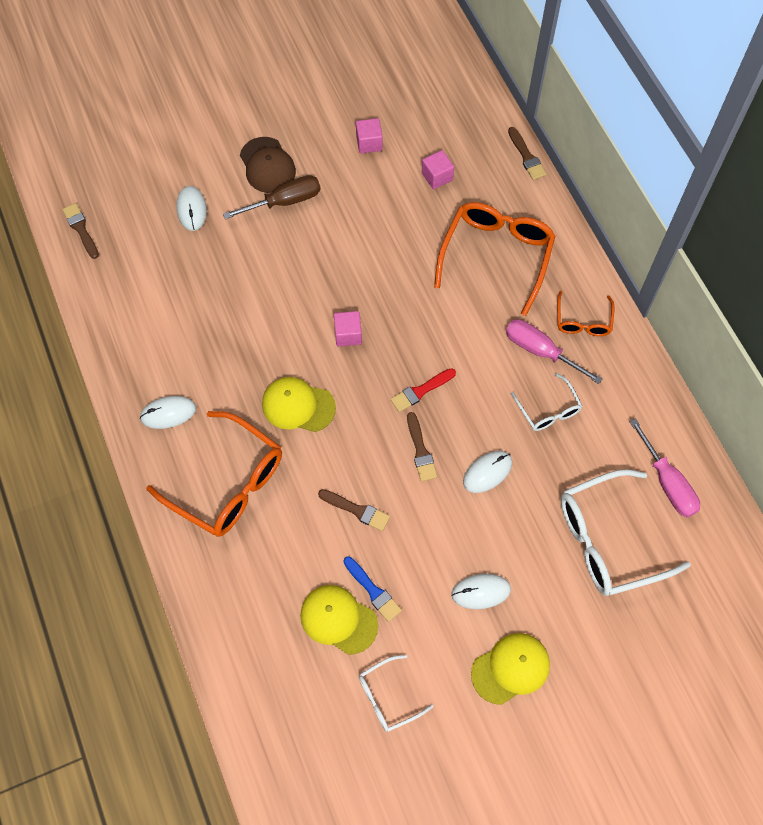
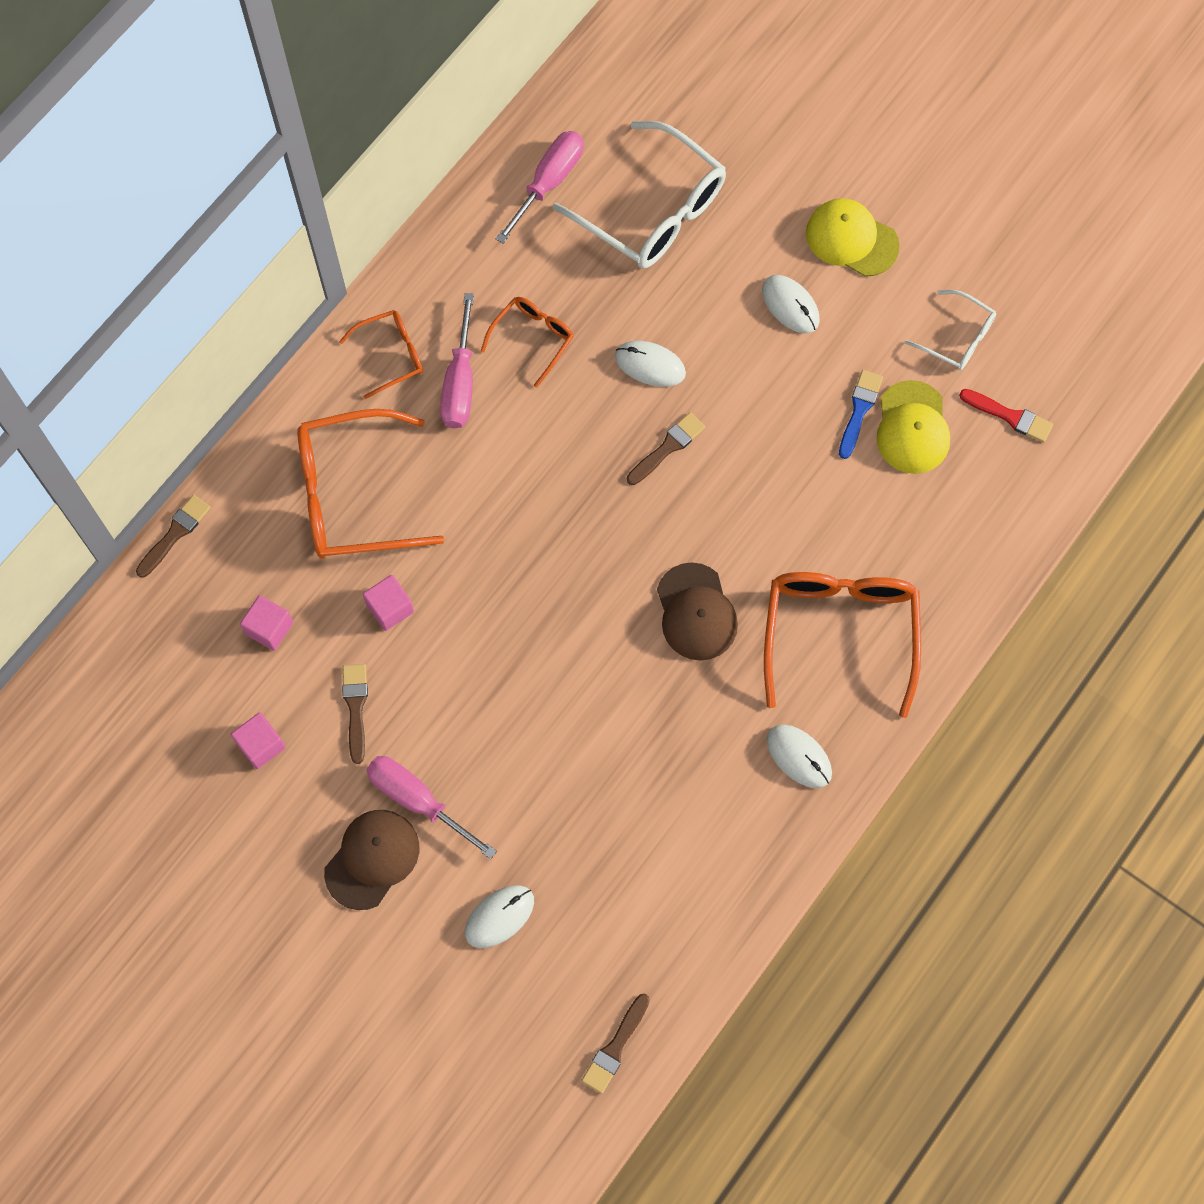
camera: 120 degrees left, 5 degrees up
(285, 201) = (418, 800): brown screwdriver -> pink screwdriver
(298, 406) = (696, 612): yellow cap -> brown cap
(348, 334) = (567, 609): pink cube -> pink cube (390, 608)
(357, 510) = (781, 476): brown brush -> brown brush (355, 707)
(420, 391) = (593, 486): red brush -> red brush (1010, 416)
(548, 410) = (533, 339): white glasses -> orange glasses

